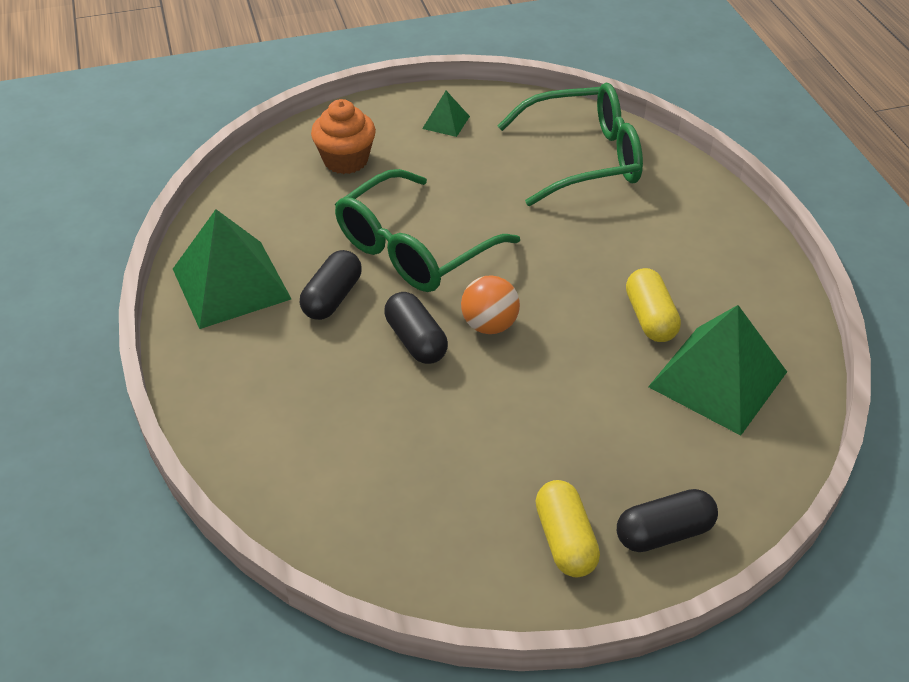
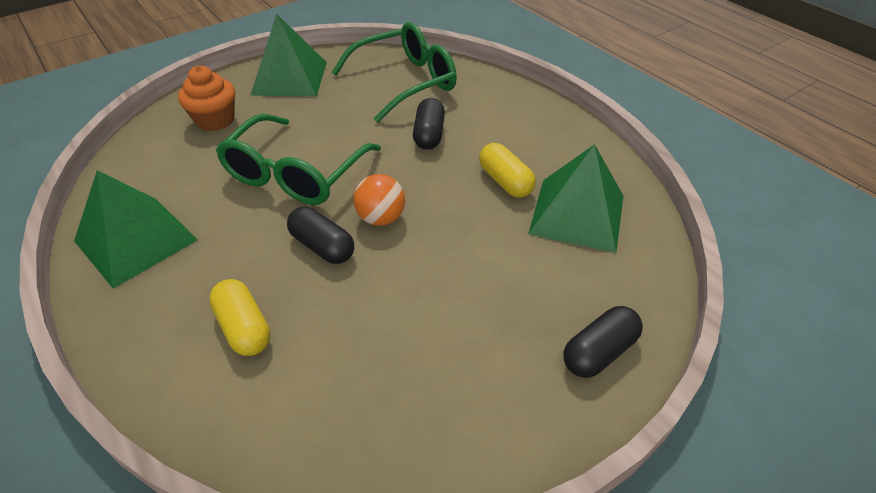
camera: 20 degrees left, 0 degrees up
(332, 298) = (236, 229): black capsule -> black capsule (429, 135)
(446, 122) = (289, 78): green pyramid -> green pyramid, size x2.18
(565, 540) = (521, 386): yellow capsule -> yellow capsule (244, 328)

